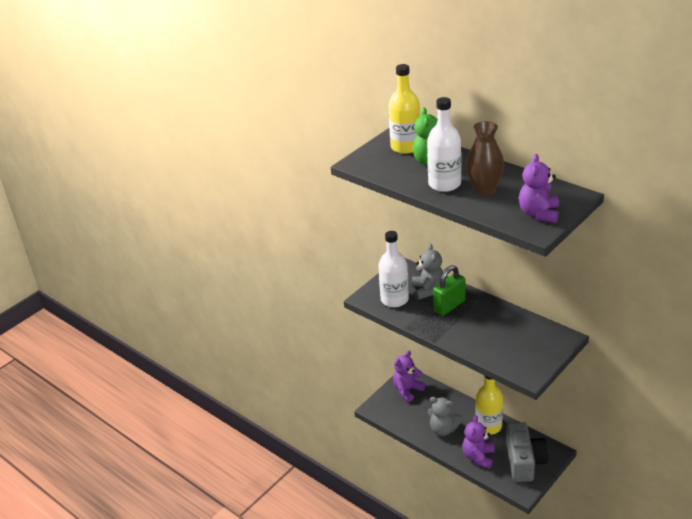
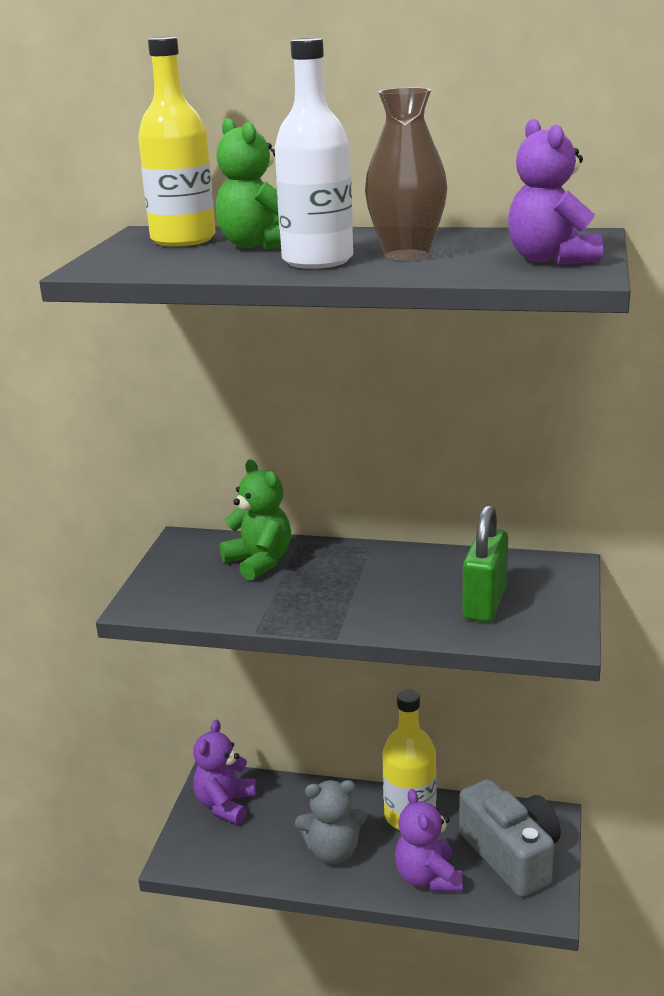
camera: 30 degrees left, 10 degrees down
(394, 299) = (204, 592): white bottle -> none
(428, 290) = (259, 562): grey teddy bear -> green teddy bear
(449, 306) = (319, 574): green padlock -> green padlock (485, 603)

